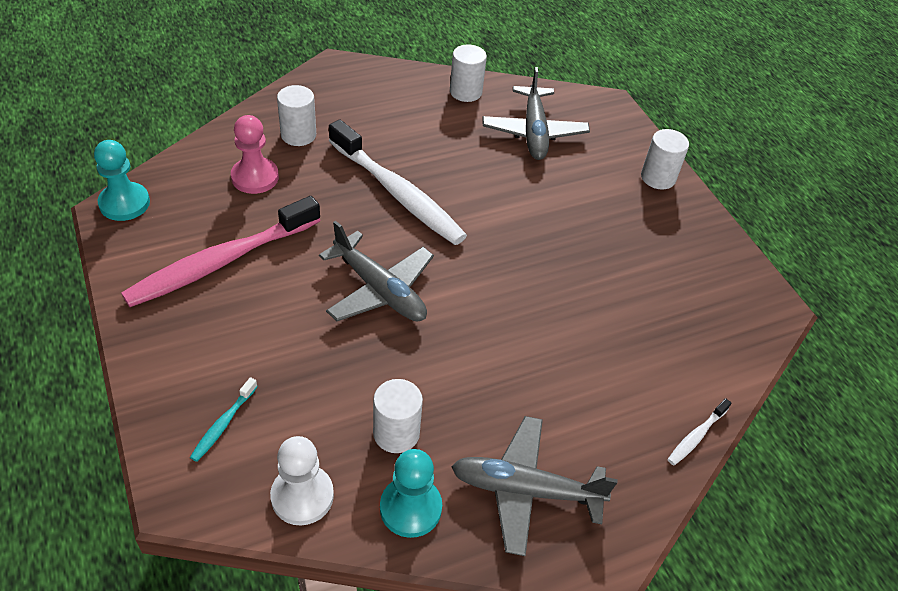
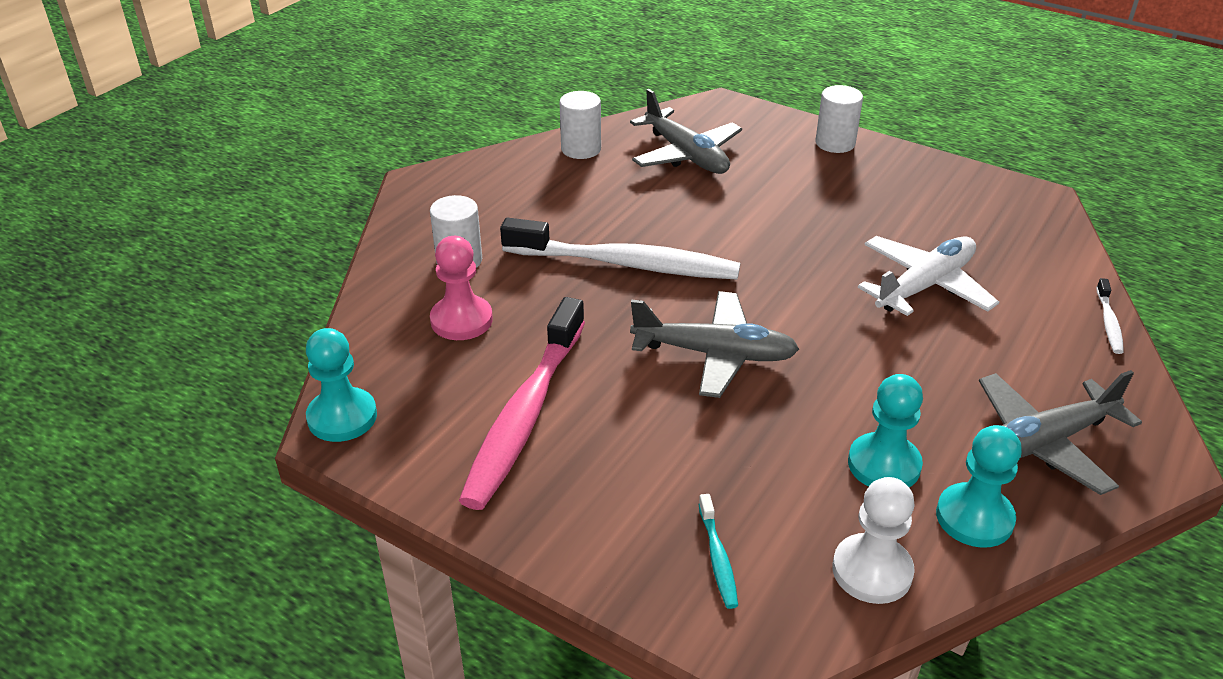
camera: 30 degrees left, 10 degrees down
(396, 433) = (884, 465): white cylinder -> turquoise pawn
(587, 325) = (925, 286): none -> white plane

